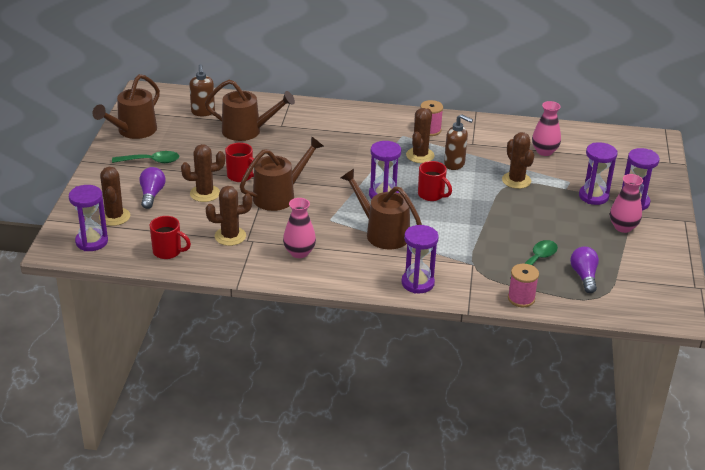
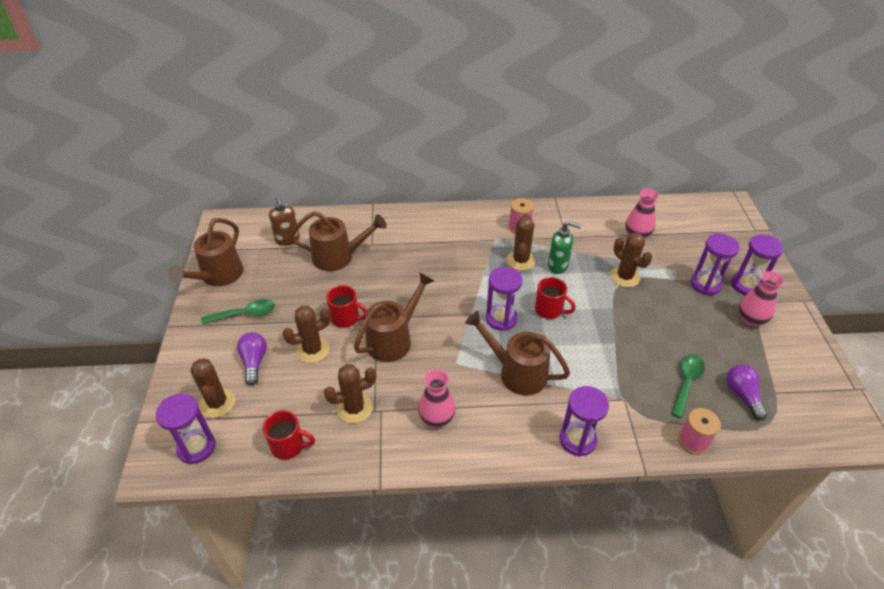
camera: 10 degrees left, 10 degrees up
(454, 164) = (558, 266): brown soap dispenser -> green soap dispenser

